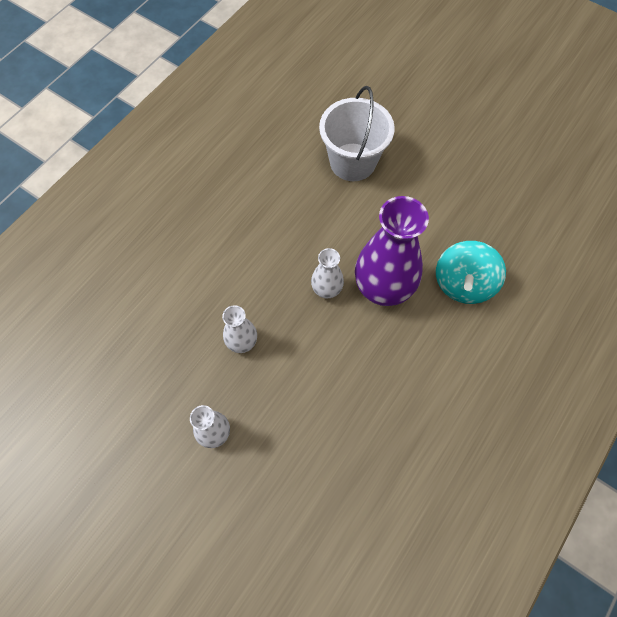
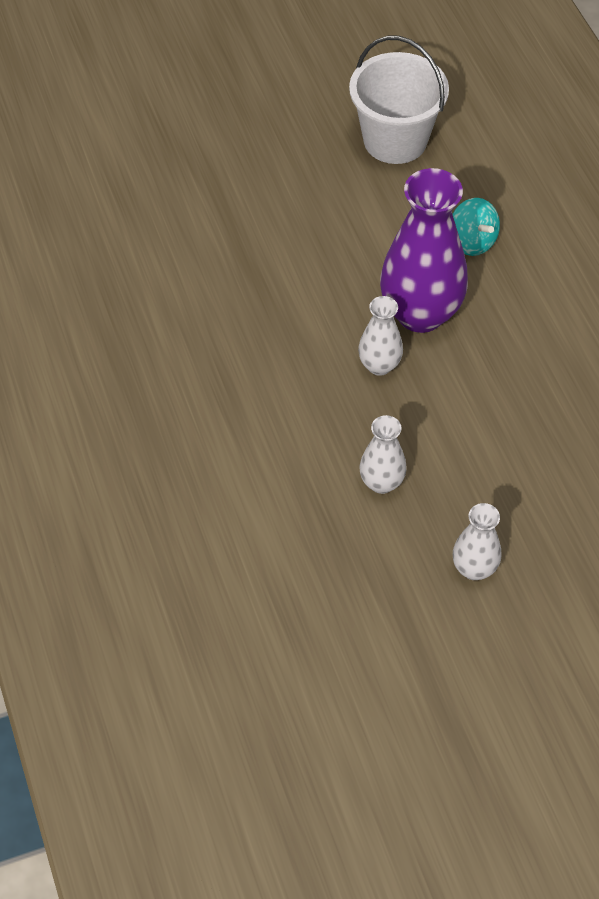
camera: 55 degrees left, 10 degrees down
(352, 162) = (230, 243): white bucket -> white bucket (395, 140)
(463, 284) = (472, 241): turquoise spinning top -> turquoise spinning top, size x0.66

